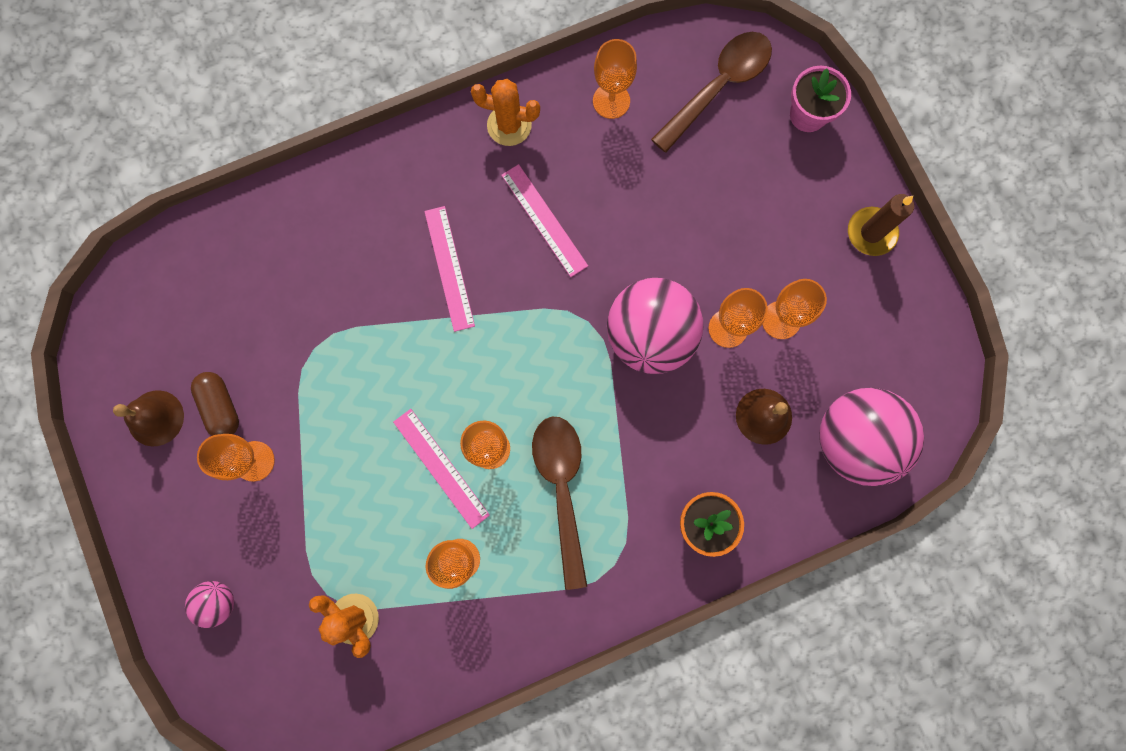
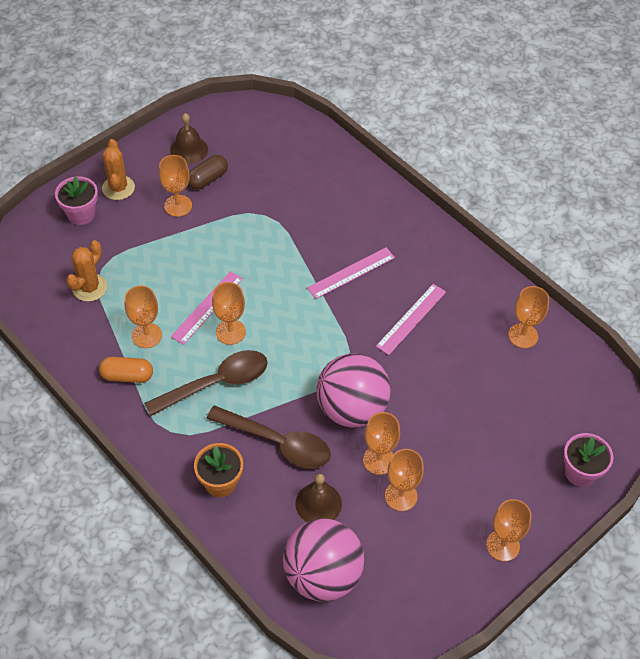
camera: 70 degrees right, 25 degrees down
(219, 601) = (81, 214): pink ball -> pink flower pot
(509, 125) = (472, 278): orange cactus -> orange cactus (118, 188)
(514, 600) = (127, 376): none -> orange capsule
(718, 87) = (571, 403): brown spoon -> brown spoon (277, 443)
(871, 233) = (503, 545): brown candle -> orange goblet

